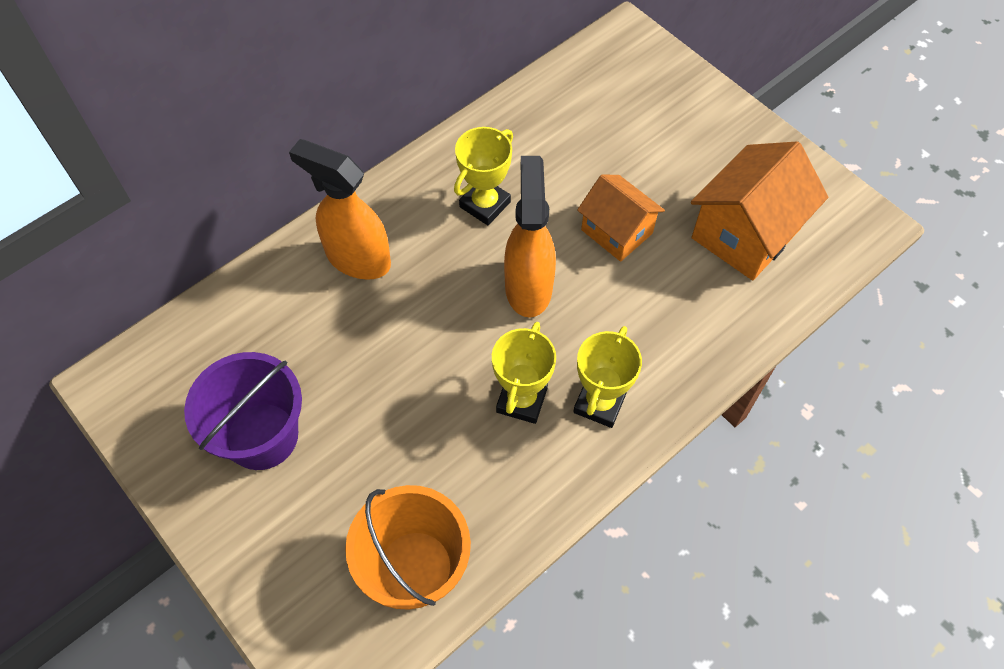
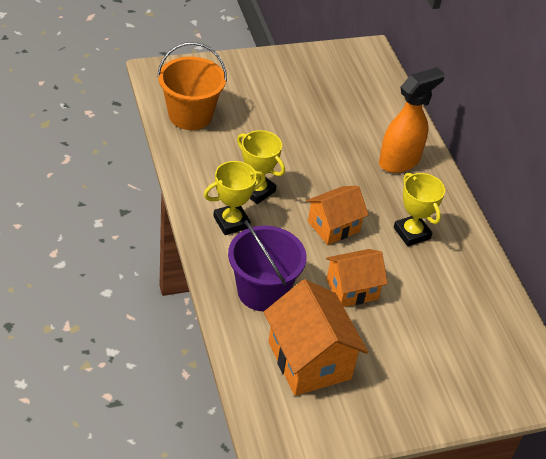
camera: 110 degrees right, 15 degrees down
(262, 436) = (303, 90): purple bucket -> purple bucket (262, 291)
(528, 287) = (333, 226): orange spray bottle -> orange house
(599, 403) = (231, 222): yellow trophy -> yellow trophy turned 75 degrees counterclockwise

